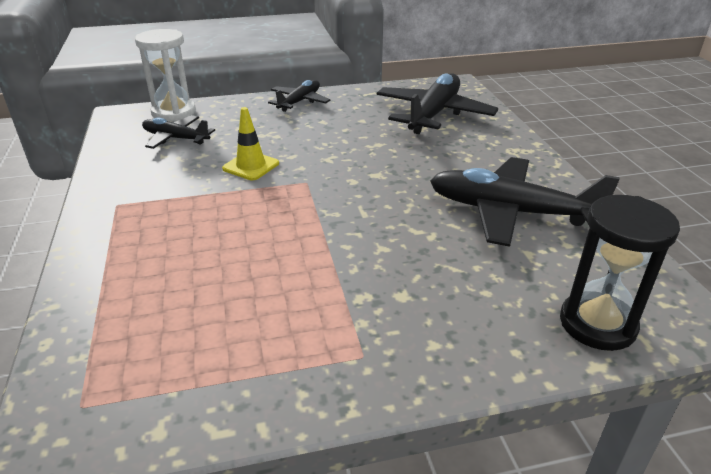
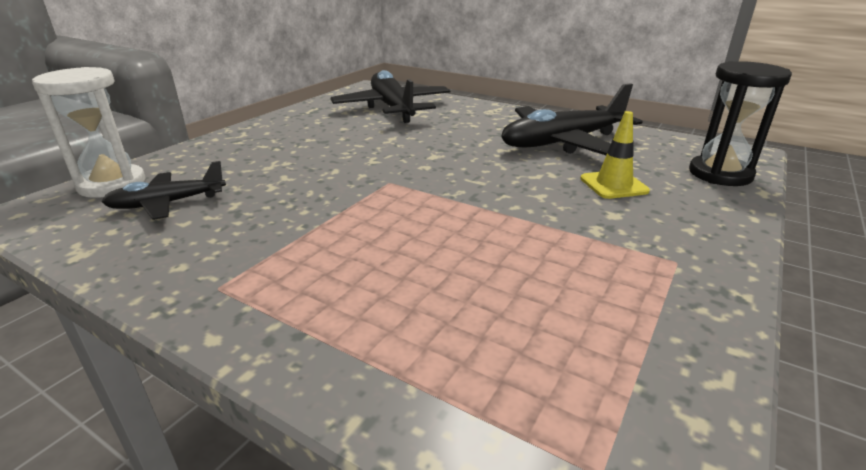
camera: 45 degrees left, 5 degrees down
(251, 166) = (311, 192): yellow traffic cone -> yellow traffic cone (613, 185)
(299, 102) = (254, 133): black plane -> none

